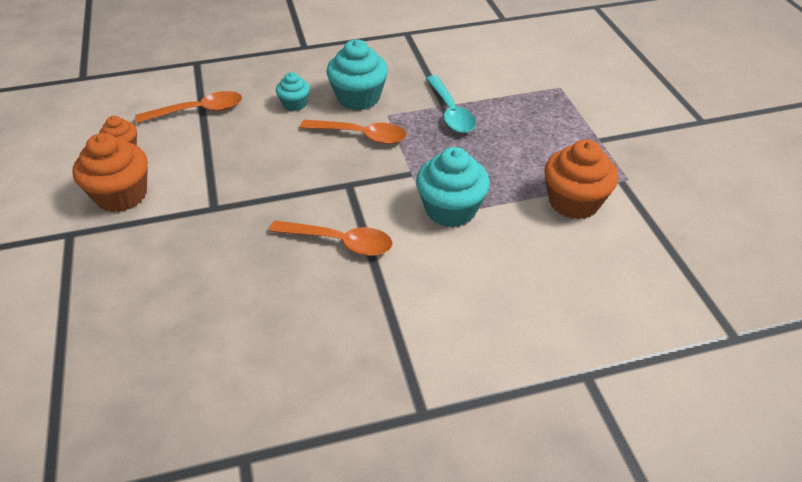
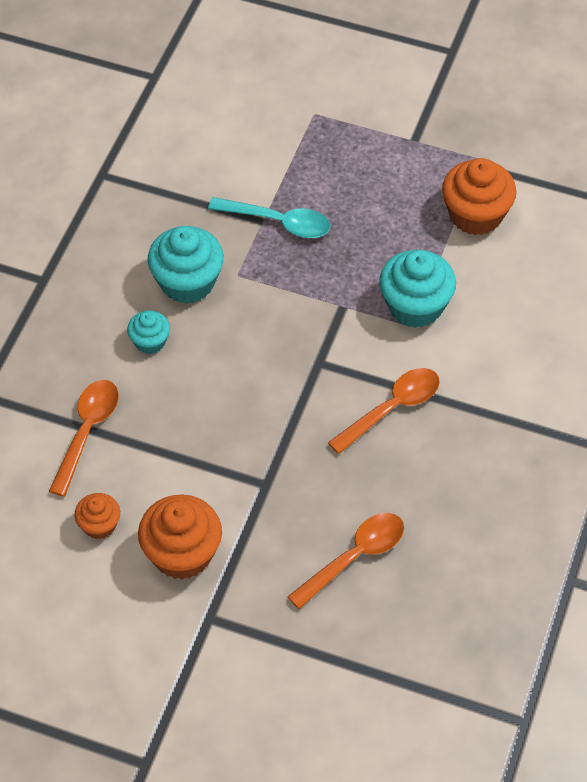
camera: 55 degrees left, 10 degrees up
(361, 136) = (253, 314): orange spoon -> orange spoon (354, 557)

